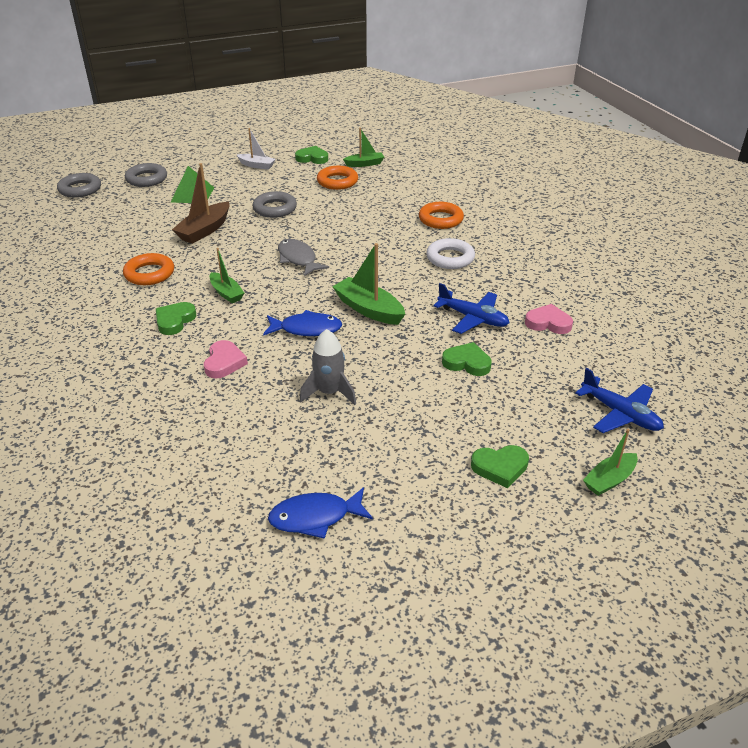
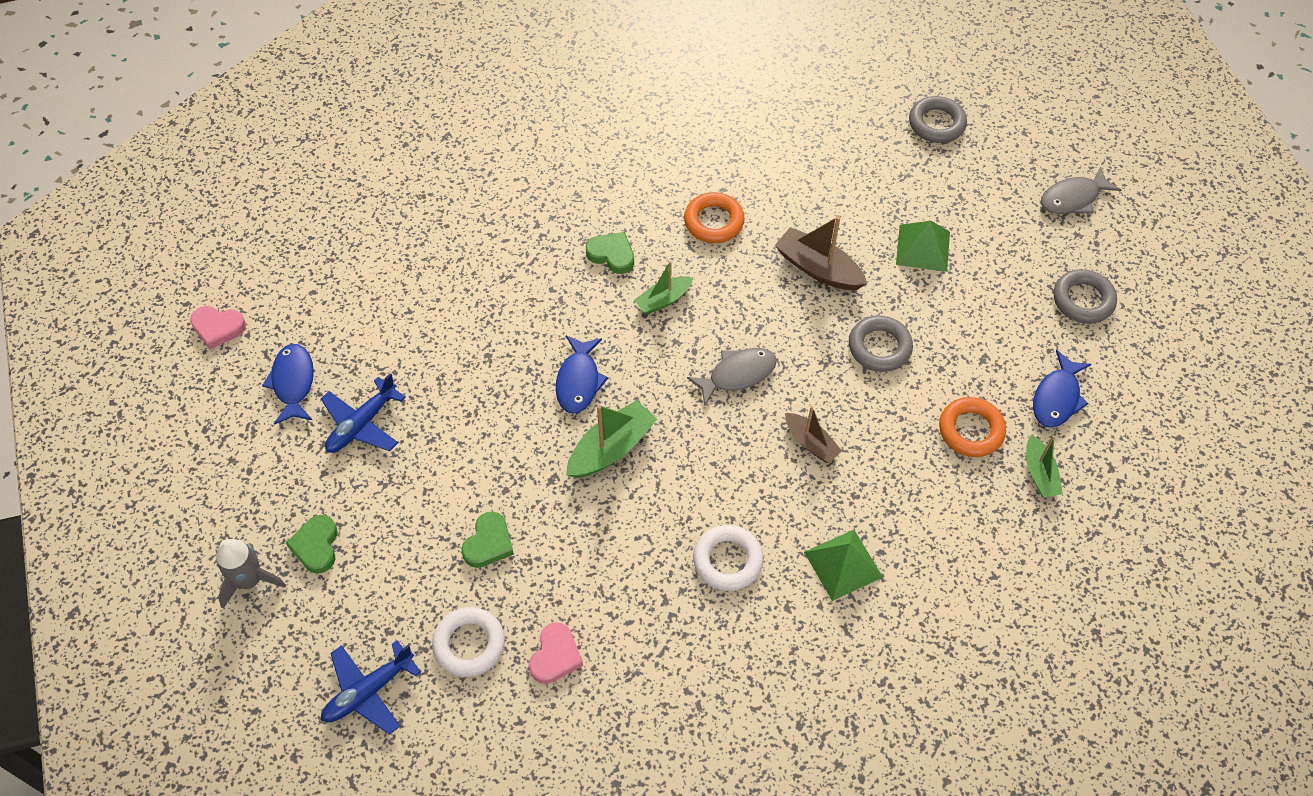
camera: 95 degrees right, 20 degrees up
(147, 179) = (971, 191): grey ring -> grey ring (1083, 300)
(162, 150) = (1073, 198): none -> grey fish
(224, 362) = (528, 304): pink heart -> pink heart (218, 328)
(257, 165) = (1024, 322): white boat -> none
(312, 158) = (1057, 398): green heart -> blue fish
(329, 392) = (461, 400): grey rocket -> grey rocket (250, 581)
(353, 231) = (811, 443): none -> brown boat
(440, 219) = (843, 564): orange ring -> green pyramid
(473, 318) = (577, 565): blue plane -> blue plane (362, 424)
(556, 364) = (469, 644): none -> white ring
(609, 480) = (274, 647): green boat -> none

